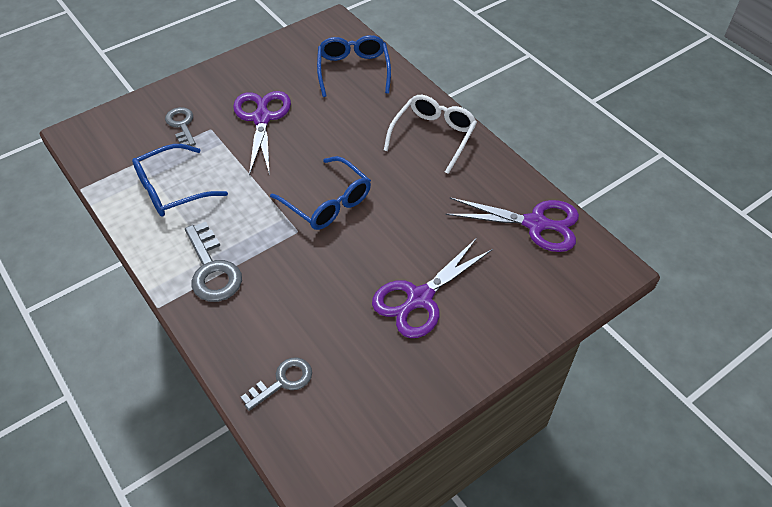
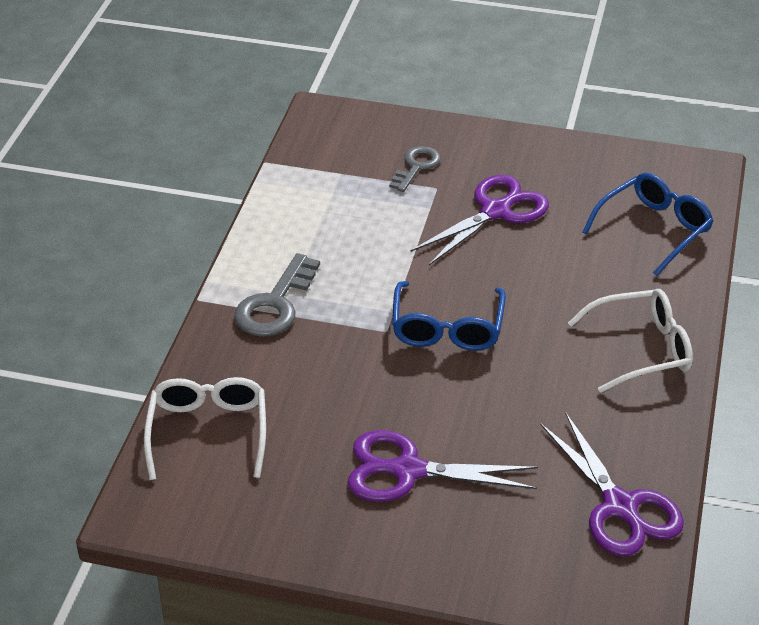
camera: 50 degrees right, 10 degrees down
(172, 189) = (333, 216): blue glasses -> none
(283, 381) = (208, 432): grey key -> white glasses

